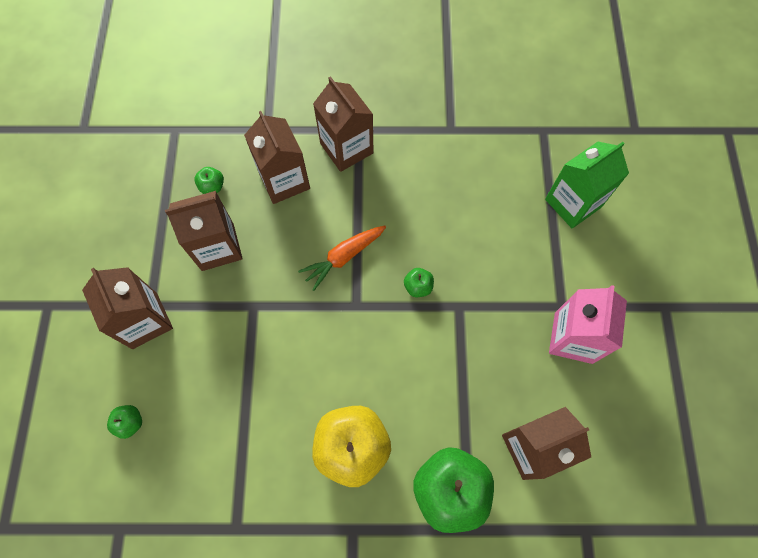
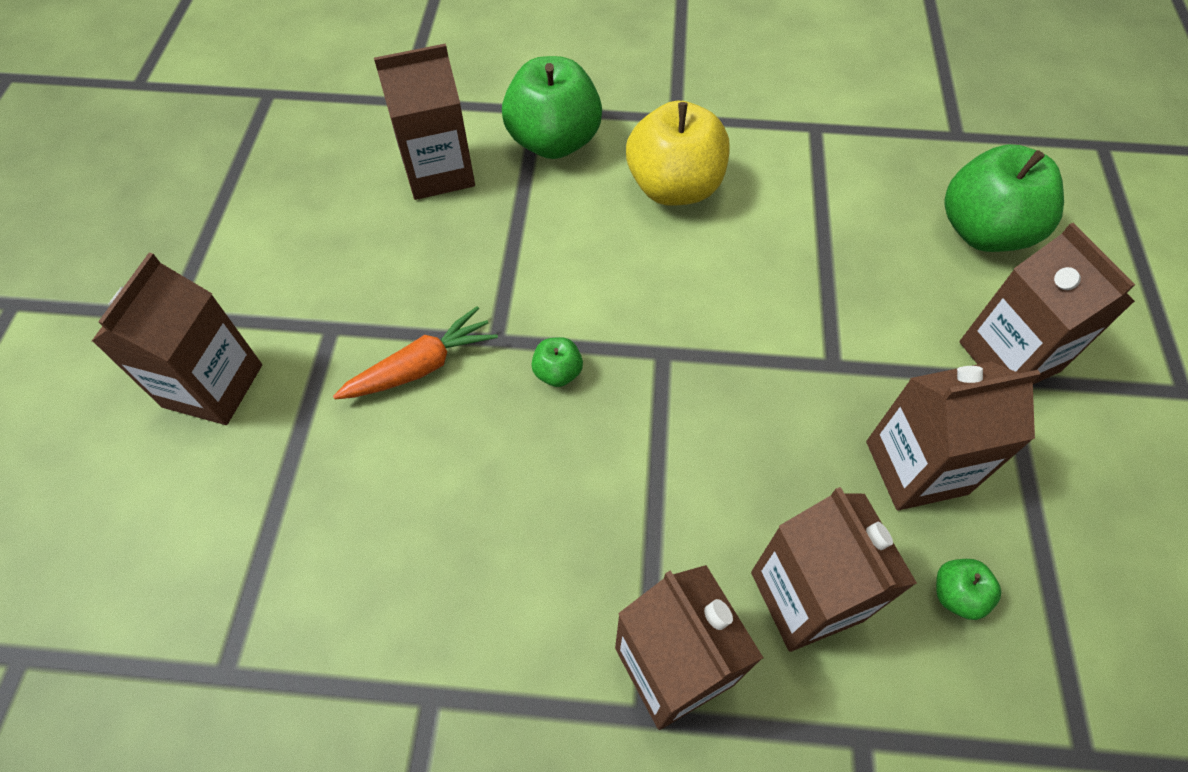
camera: 175 degrees left, 10 degrees down
(130, 423) = (983, 231): green apple -> green apple, size x2.29
(344, 257) = (682, 431): orange carrot -> orange carrot (421, 367)
(573, 203) = (236, 497): green carton -> none
(573, 338) = (333, 284): pink carton -> none
(615, 262) = (213, 386): none -> brown carton

